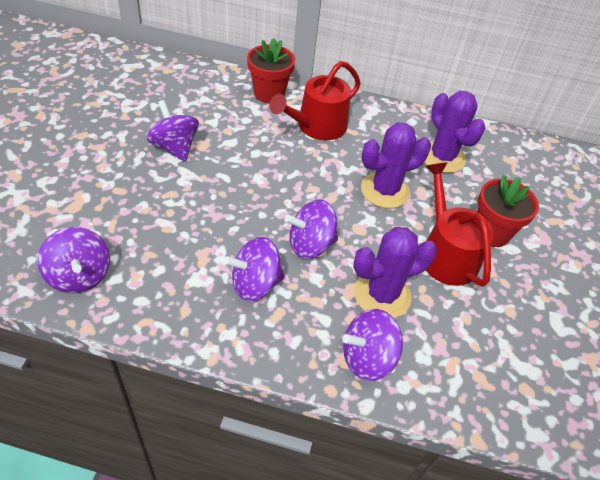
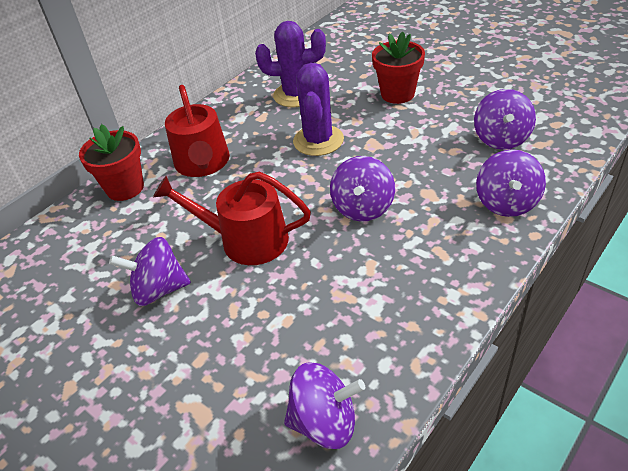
camera: 55 degrees left, 5 degrees down
(255, 284) = (397, 260): purple spinning top -> purple spinning top (501, 139)
(382, 295) = (441, 175): purple cactus -> none
(446, 254) = (410, 125): red watering can -> red watering can (246, 240)

